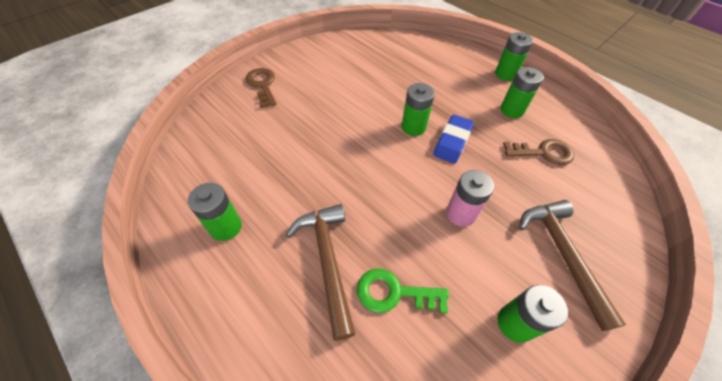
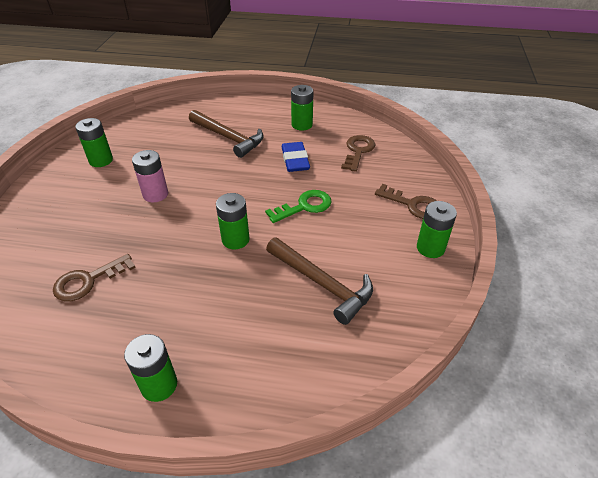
camera: 145 degrees right, 10 degrees down
(226, 152) = (358, 151): none -> brown key
(394, 293) = (179, 143): green key -> green key (304, 206)
(452, 141) = (189, 245): blue eraser -> blue eraser (295, 160)
(511, 110) = (134, 319): green battery -> green battery (430, 248)
(562, 254) = (69, 205): brown hammer -> brown hammer (322, 284)

